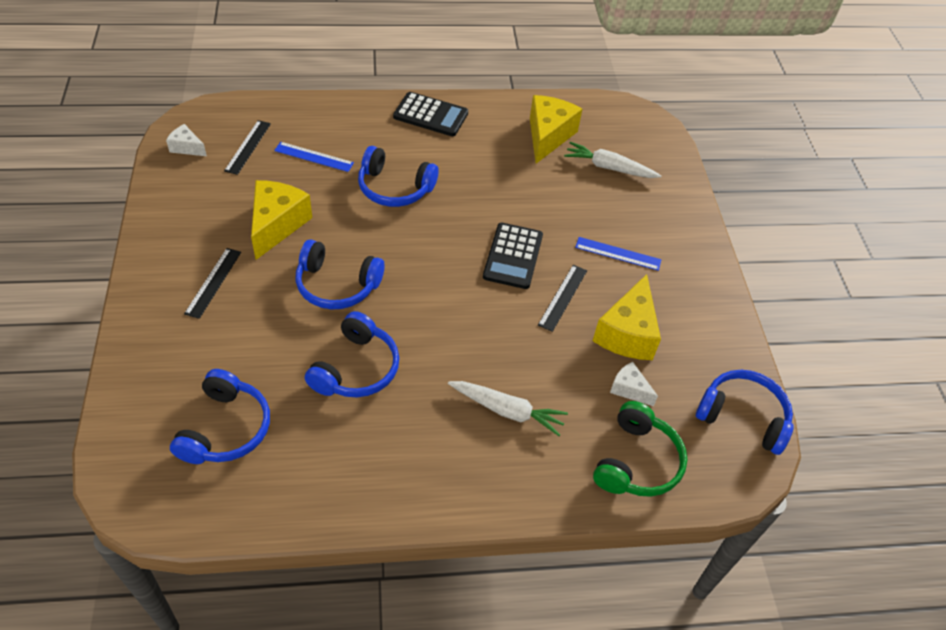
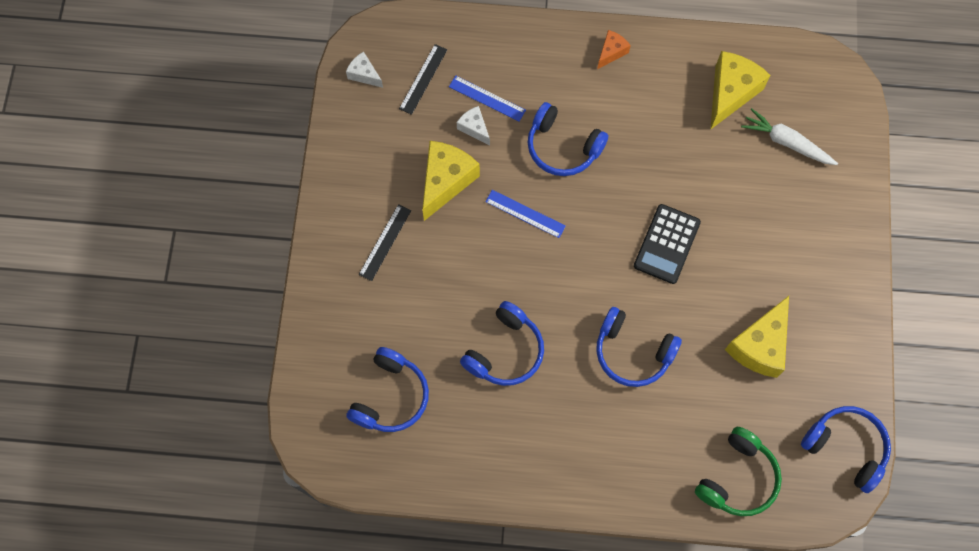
camera: 15 degrees right, 20 degrees up
(337, 285) = (496, 258): blue headphones -> blue headphones (632, 352)
(430, 115) = (611, 52): black calculator -> orange cheese
(507, 411) = (633, 412): white carrot -> none
(563, 297) = (706, 298): black ruler -> none
(618, 253) = (771, 253): blue ruler -> blue ruler (525, 214)
(629, 389) = (747, 405): white cheese -> white cheese (474, 128)

